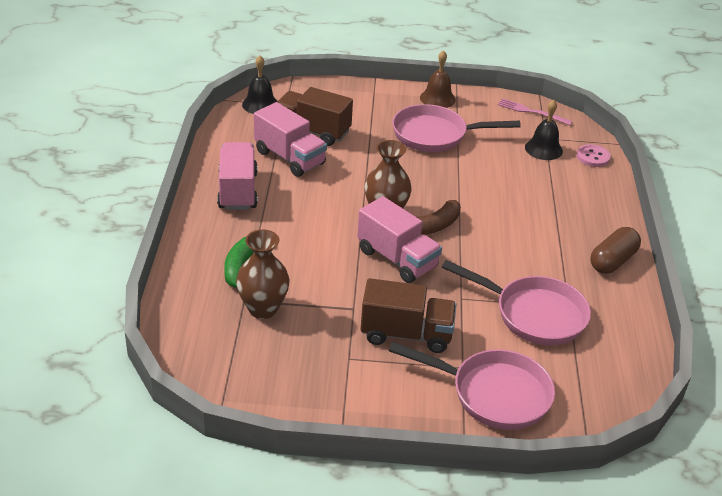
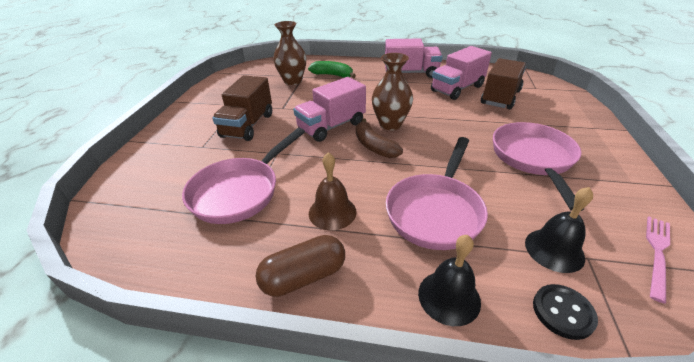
camera: 100 degrees right, 0 degrees up
(260, 104) = (527, 78): black bell -> black bell (449, 297)
(437, 98) = (617, 167): brown bell -> brown bell (332, 212)
(493, 394) = (166, 157): pink pan -> pink pan (435, 211)
(593, 157) = (563, 312): pink button -> black button
(612, 261) = (304, 276): brown capsule -> brown capsule turned 75 degrees counterclockwise

